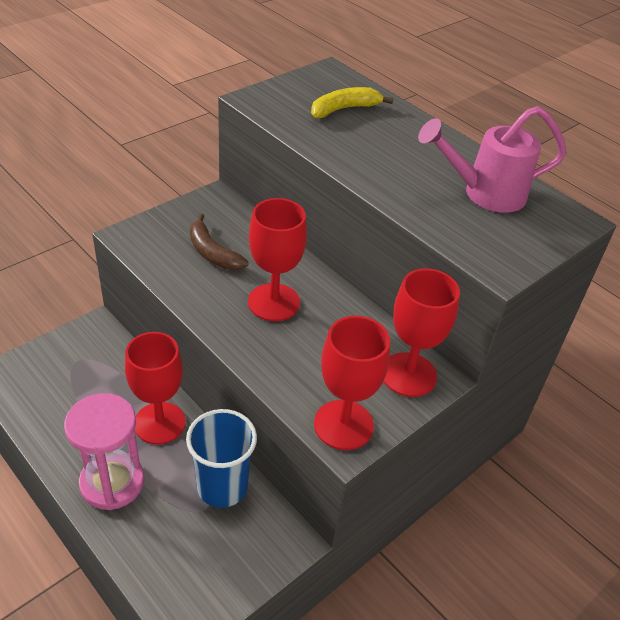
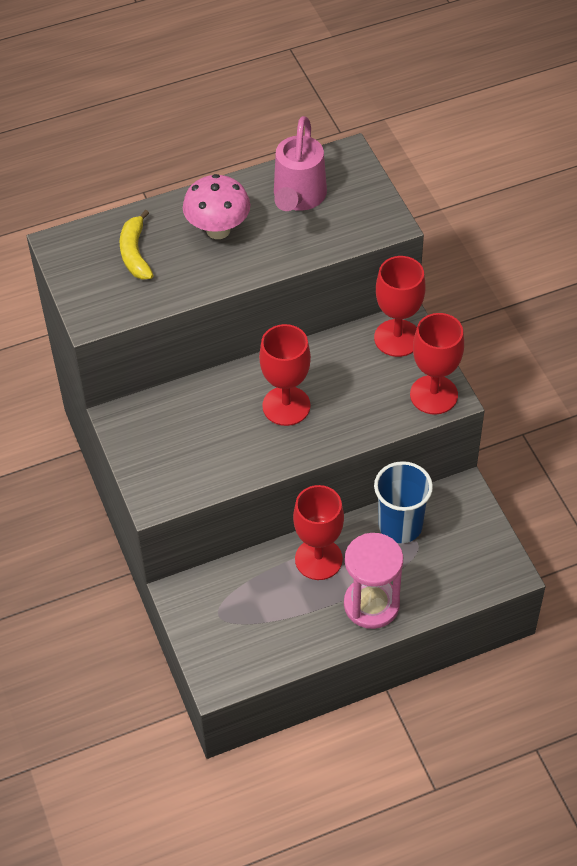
camera: 65 degrees left, 10 degrees up
(212, 252) = (203, 437): brown banana -> none
(404, 150) = (218, 230): none -> pink mushroom

